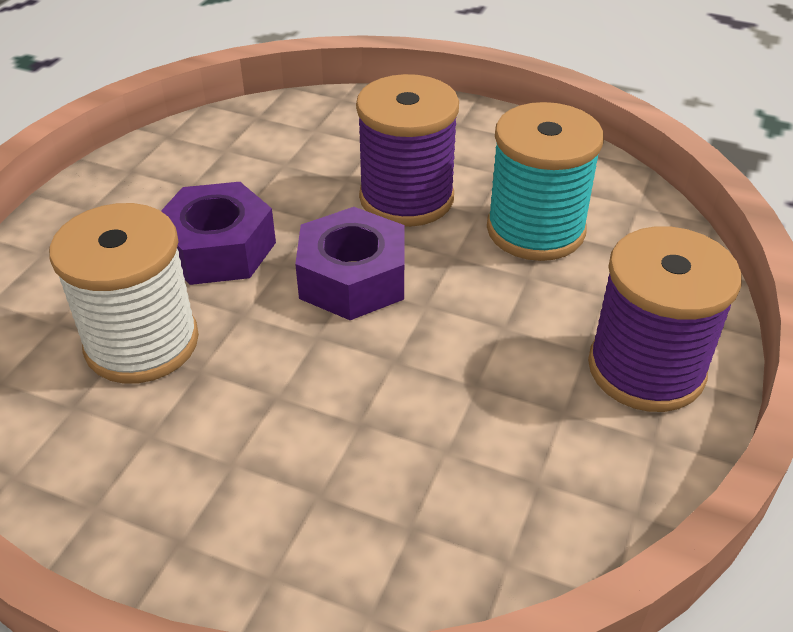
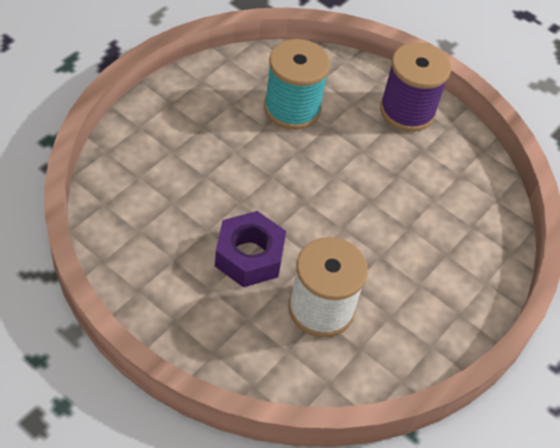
camera: 80 degrees left, 10 degrees up
(352, 278) = (302, 200): purple nut -> none
(406, 198) = (238, 153): purple spool -> none

